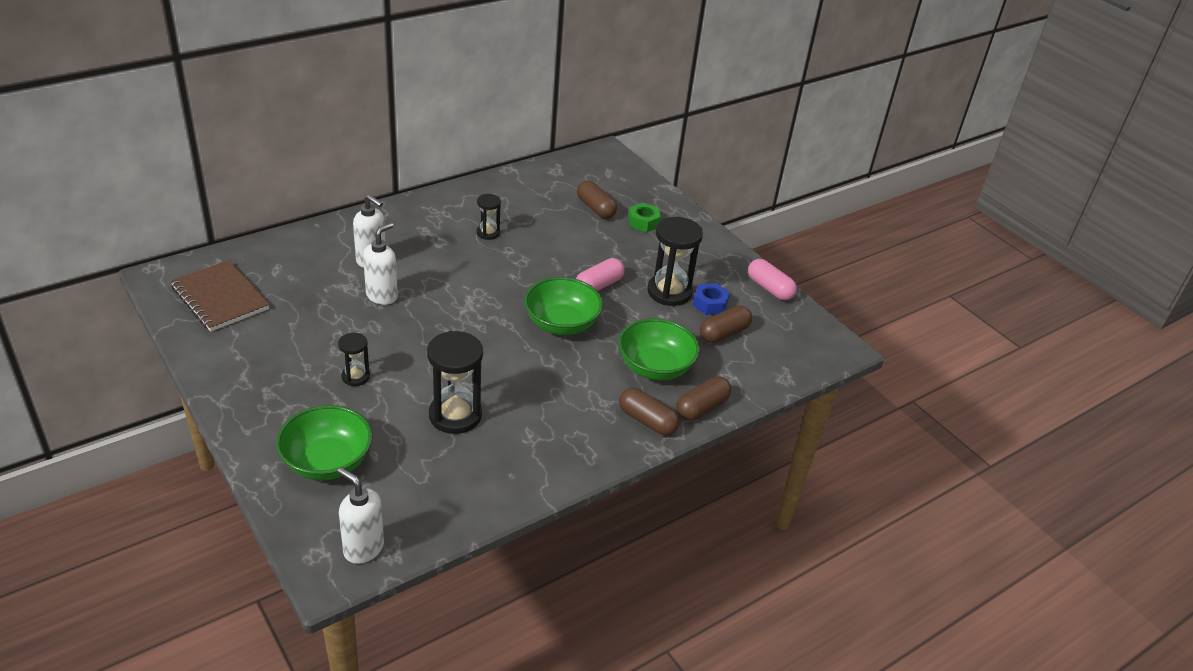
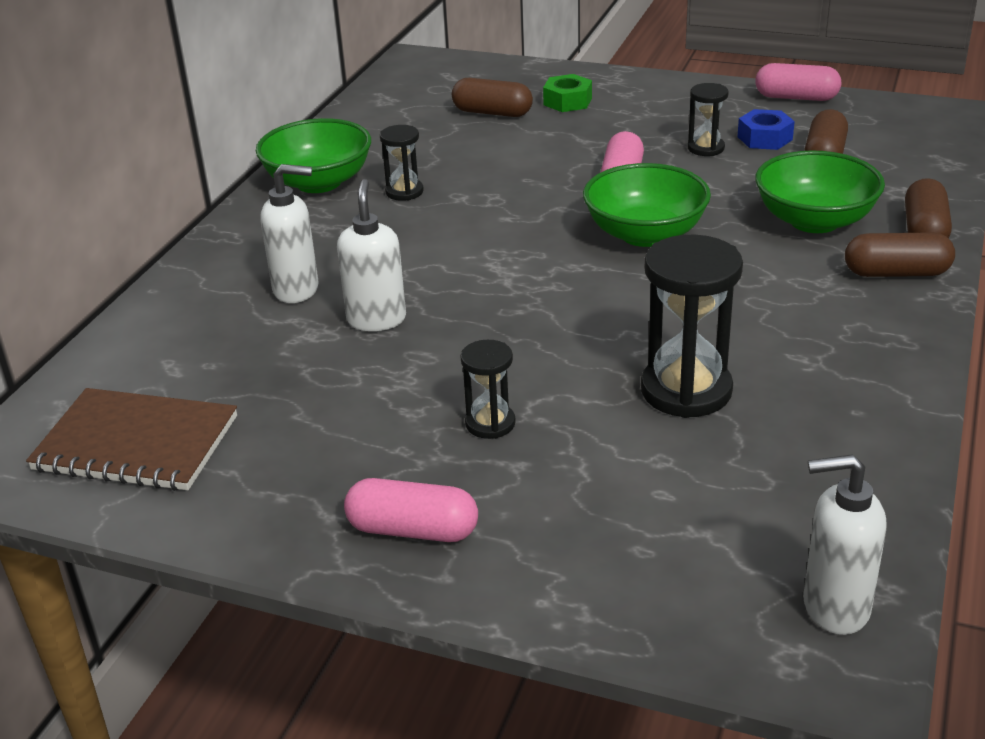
camera: 30 degrees left, 5 degrees down
(262, 404) = (412, 530): none -> pink capsule
(327, 462) = (617, 541): green bowl -> green bowl (318, 182)
(669, 292) = (706, 148): black hourglass -> black hourglass, size x0.54

